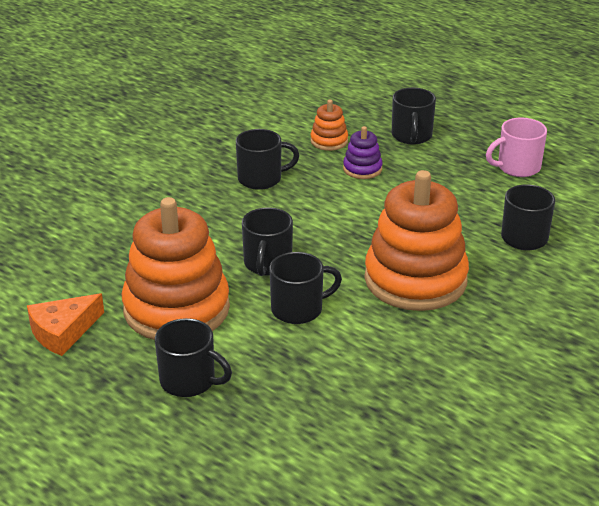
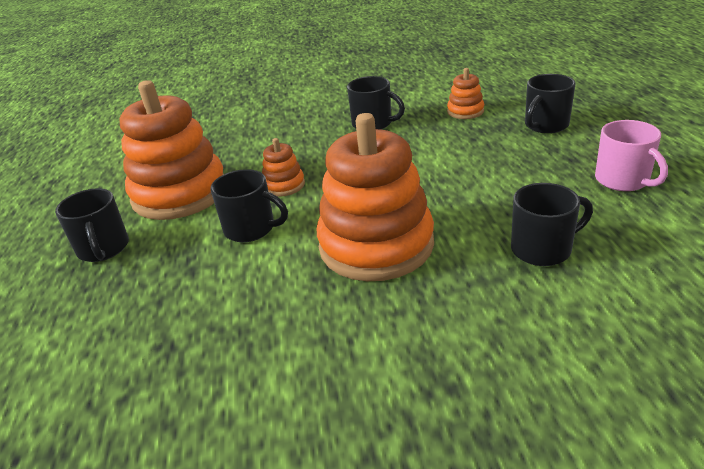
camera: 45 degrees right, 0 degrees up
(63, 332) = (102, 181): orange cheese -> none
(267, 264) = (284, 185): black mug -> orange stacking toy
(362, 169) = (463, 139): purple stacking toy -> none
(517, 167) = (623, 180): pink mug -> pink mug turned 135 degrees counterclockwise

